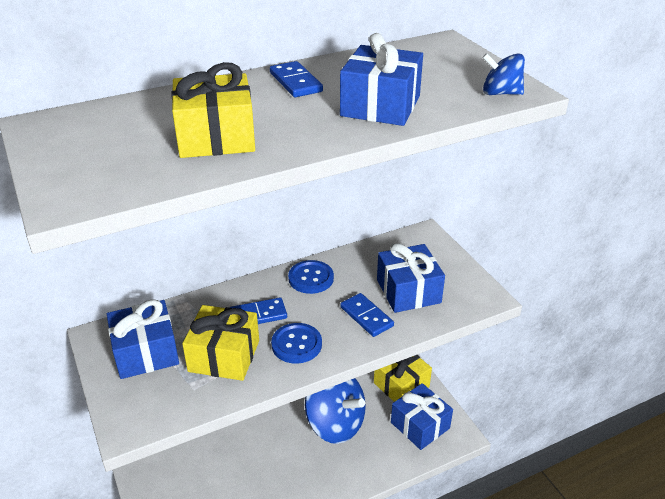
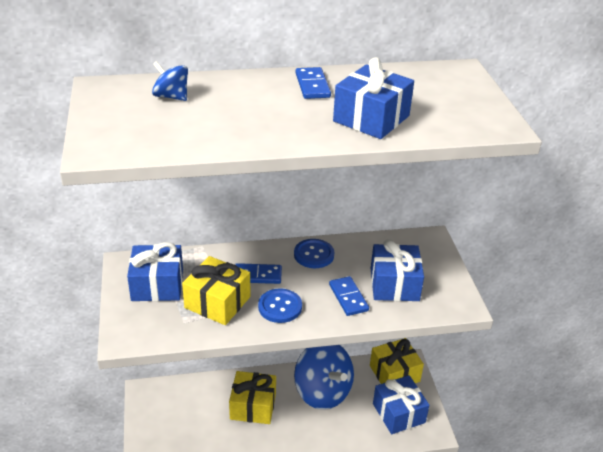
camera: 15 degrees right, 0 degrees up
(216, 137) = (226, 121): yellow gift -> yellow gift (253, 406)
(500, 93) = (482, 125): blue spinning top -> blue spinning top (171, 97)

